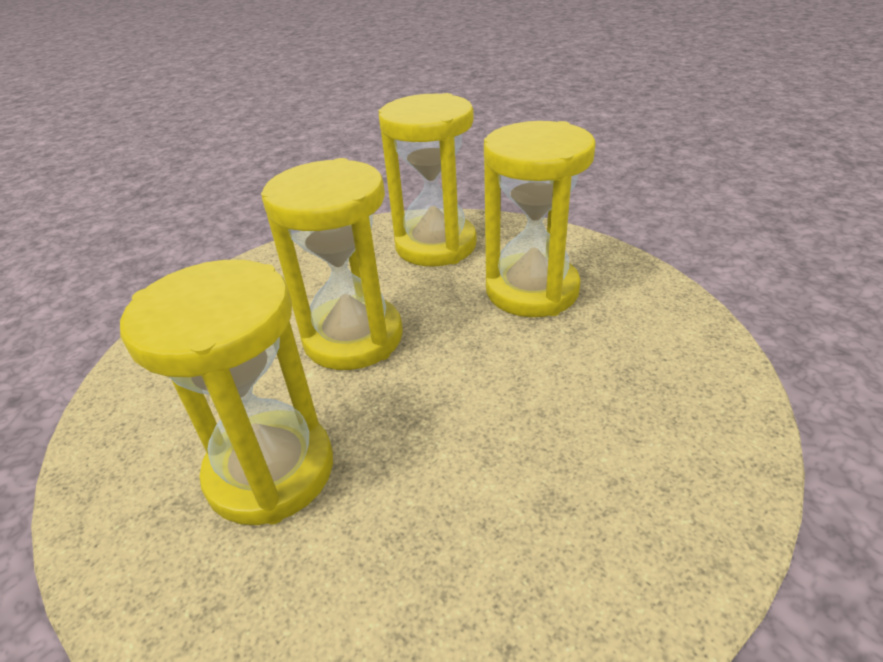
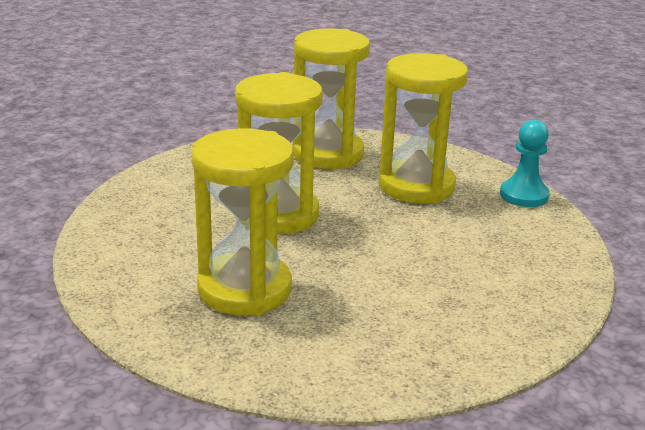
camera: 10 degrees left, 10 degrees down
(668, 302) = (524, 195): none -> turquoise pawn

